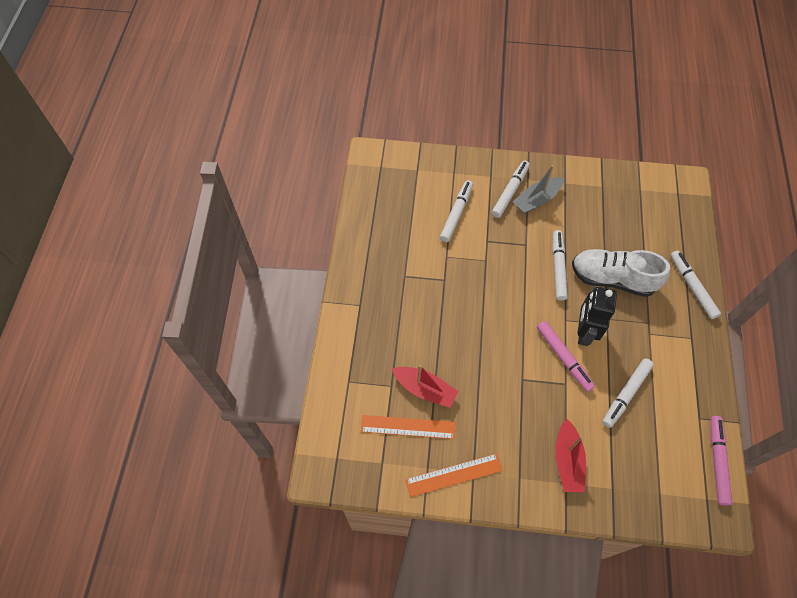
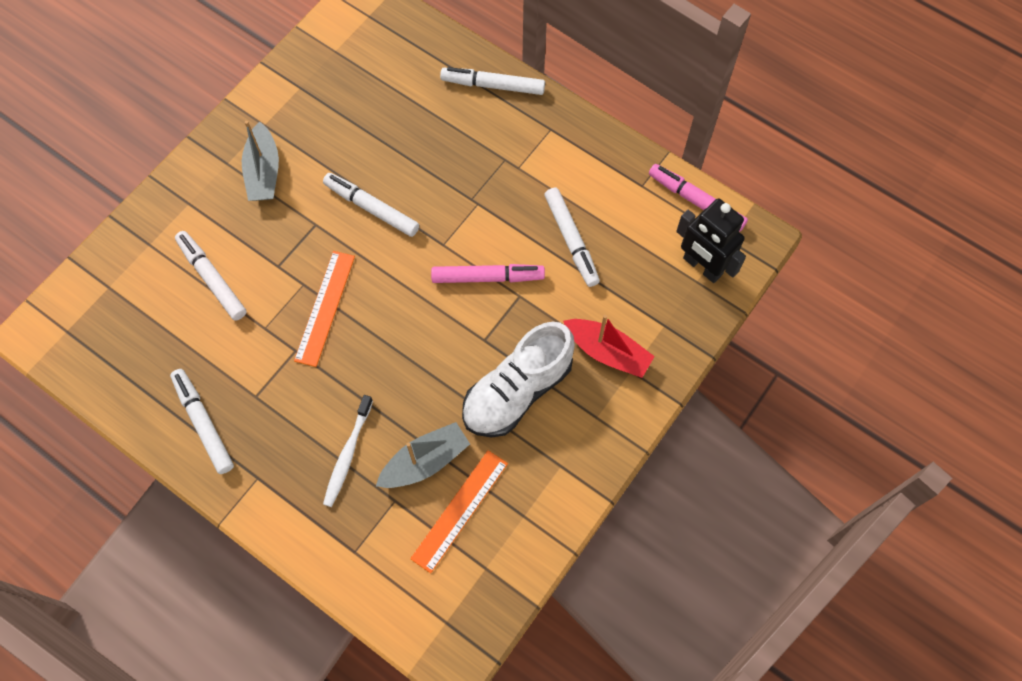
camera: 60 degrees left, 5 degrees up
(402, 344) = (348, 454): none -> white toothbrush
(425, 389) = (425, 461): red boat -> grey boat
(453, 475) = (550, 490): orange ruler -> orange ruler (325, 308)
(510, 192) = (228, 195): white marker -> white marker (203, 423)
(584, 332) = (471, 234): black robot -> black robot (702, 266)
(612, 279) = (427, 159): white shoe -> white shoe (517, 391)

